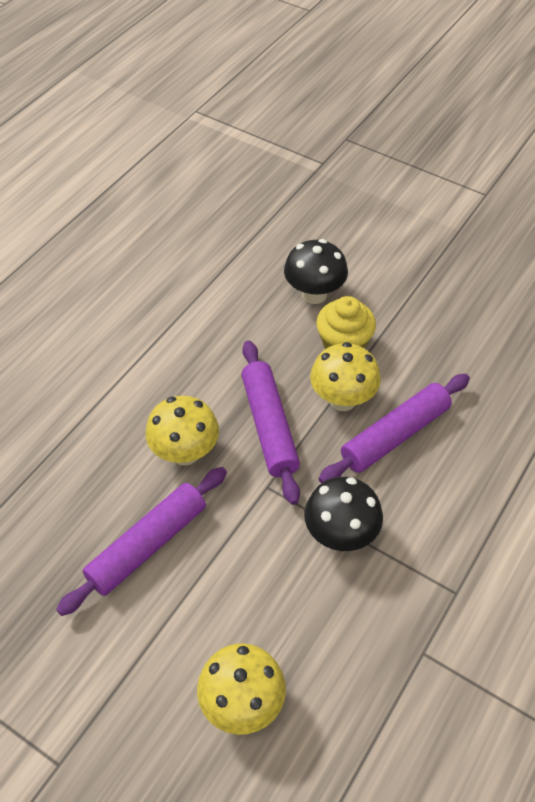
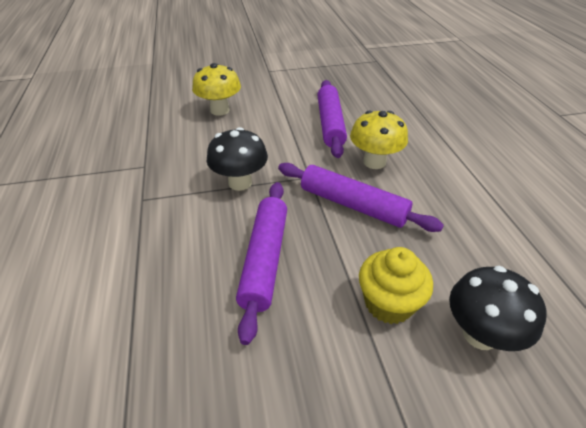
camera: 135 degrees right, 10 degrees down
(342, 399) = (331, 256): yellow mushroom -> none

